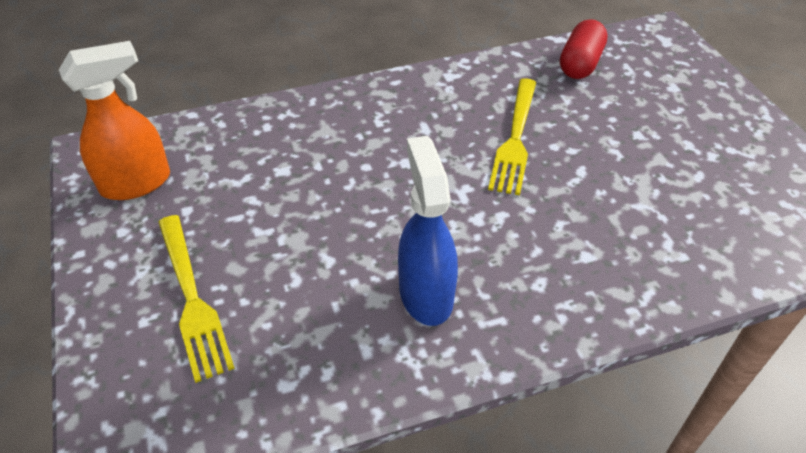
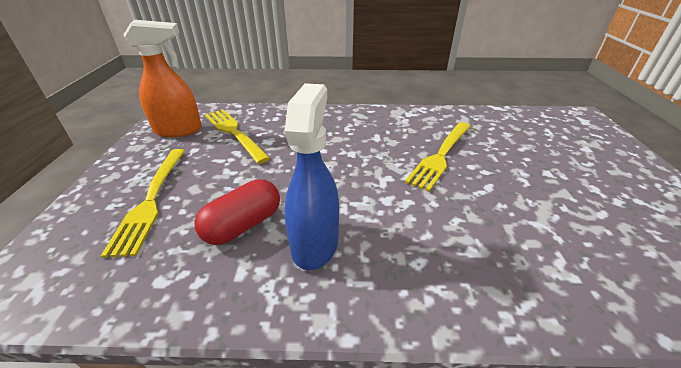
camera: 20 degrees right, 10 degrees down
(224, 168) = (234, 133): none -> yellow fork
(580, 64) = (509, 122): red capsule -> red capsule (243, 225)

